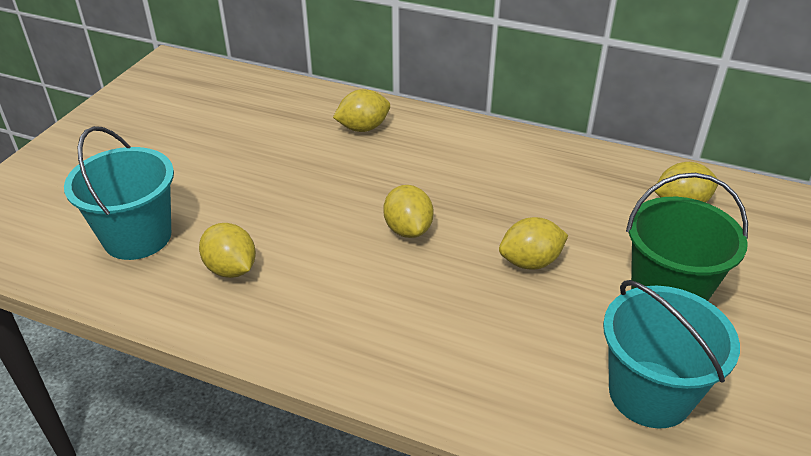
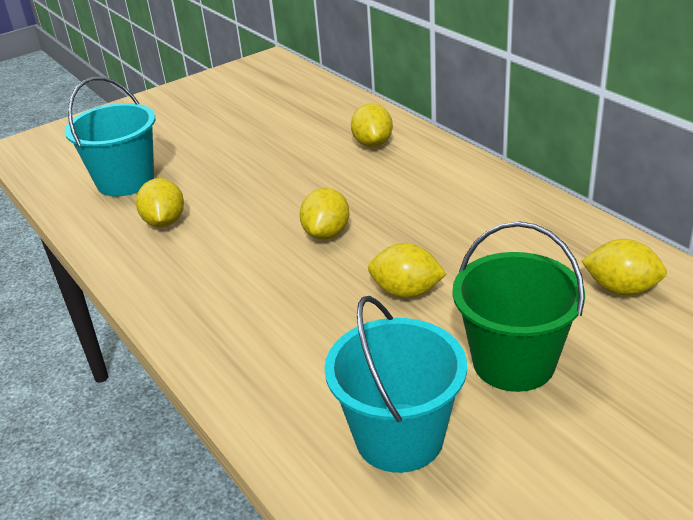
camera: 35 degrees right, 5 degrees down
(363, 128) = (372, 143): yellow lemon -> yellow lemon turned 75 degrees clockwise

